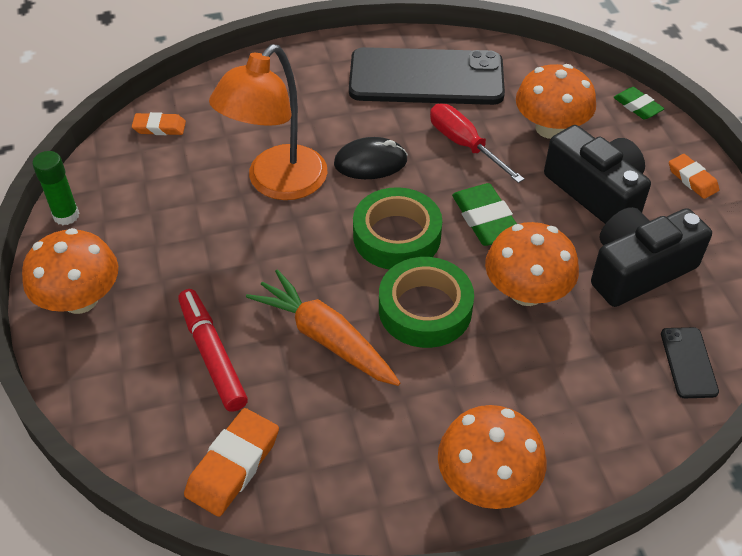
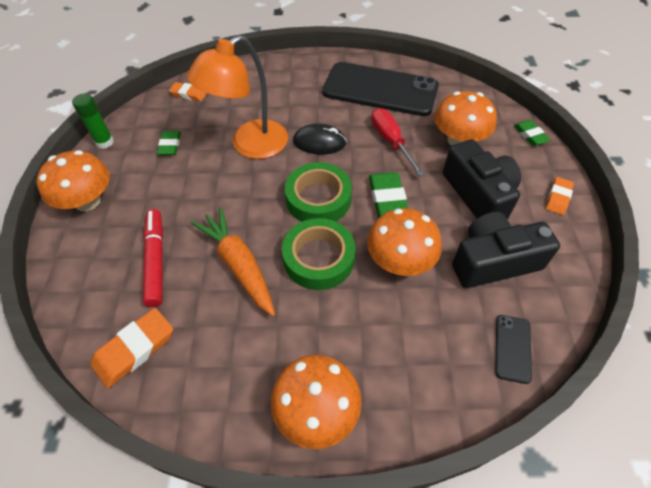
camera: 15 degrees right, 5 degrees up
(164, 203) = (170, 145): none -> green eraser
(692, 179) = (558, 198): orange eraser -> orange eraser turned 45 degrees clockwise

